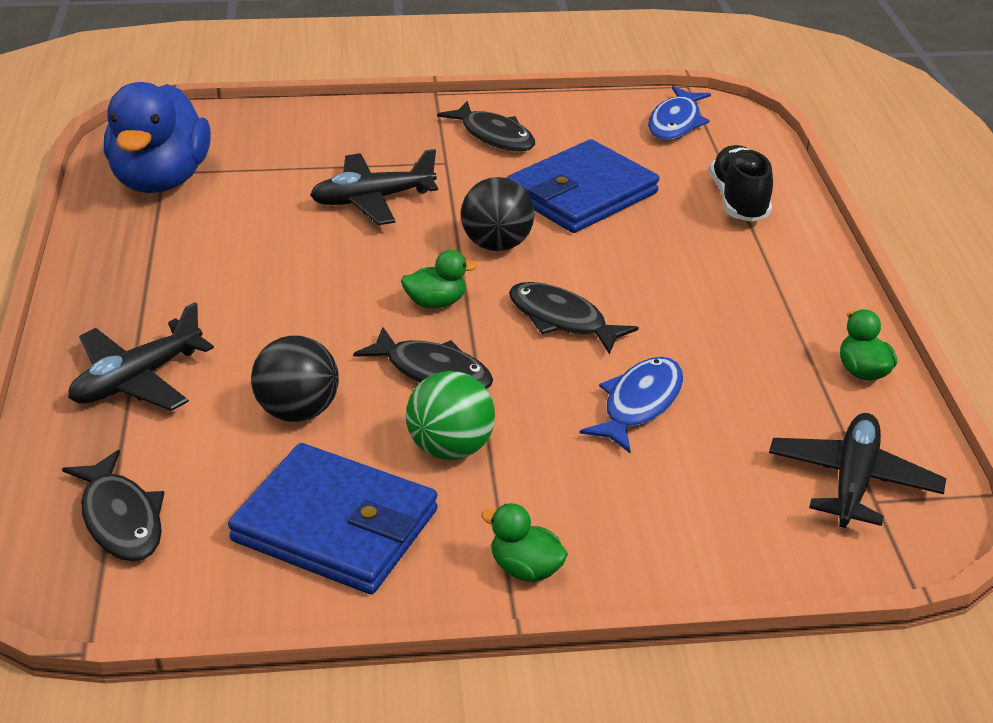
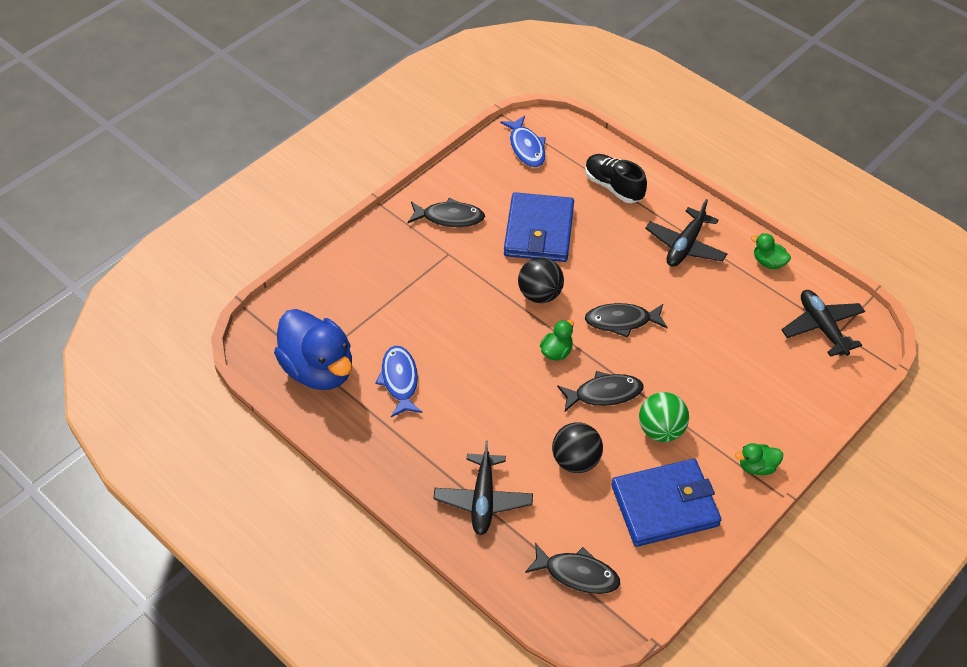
camera: 40 degrees left, 15 degrees up
(372, 200) = (445, 306): black plane -> black plane (685, 245)
(639, 404) = (705, 347): blue fish -> blue fish (400, 380)

